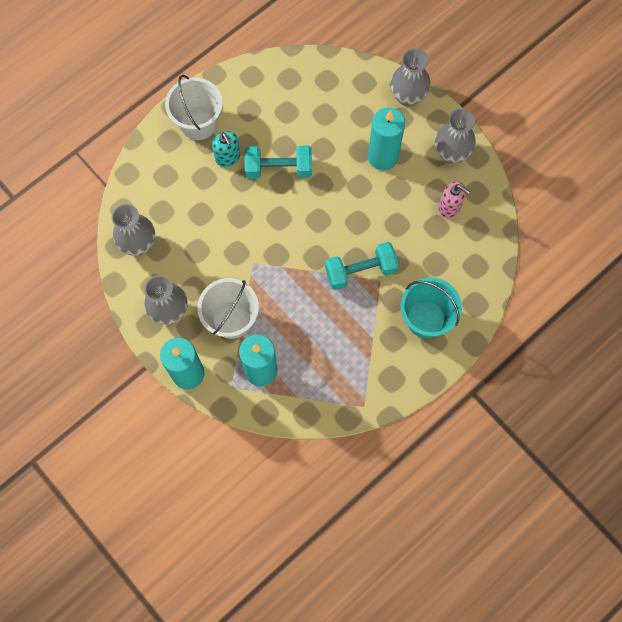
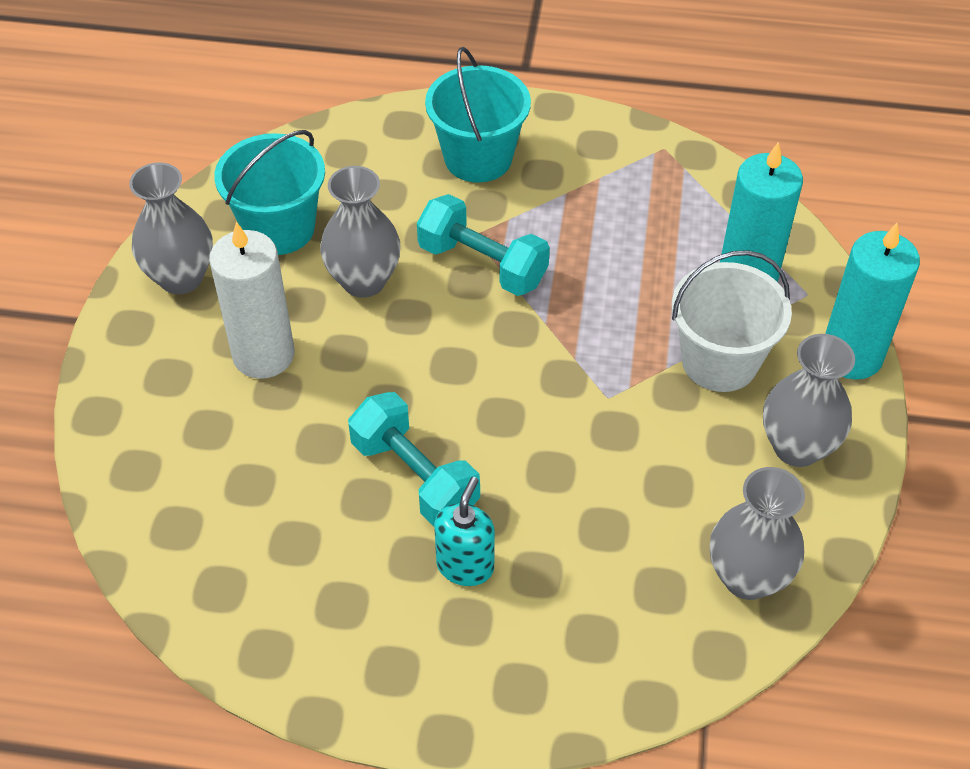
camera: 130 degrees left, 20 degrees down
(198, 123) = (441, 666): white bucket -> none
(382, 157) = (263, 355): turquoise candle -> white candle
(407, 96) = (116, 392): grey vase -> grey vase (364, 281)
(449, 207) = (279, 228): pink soap dispenser -> turquoise bucket

